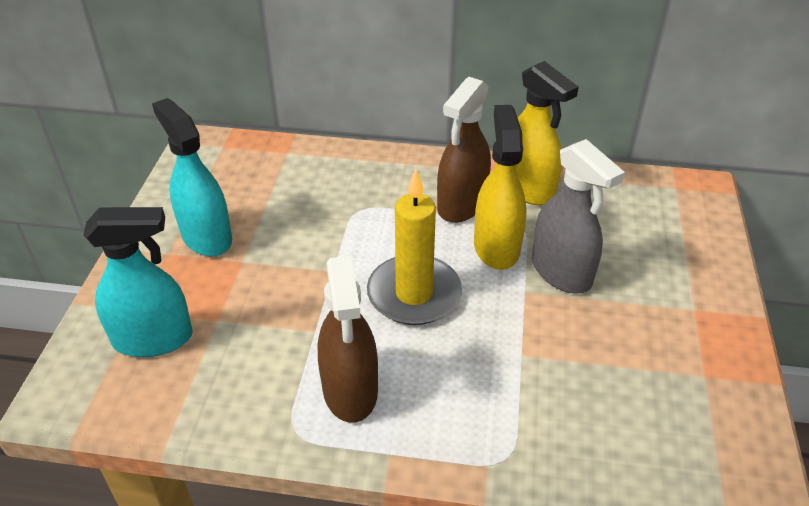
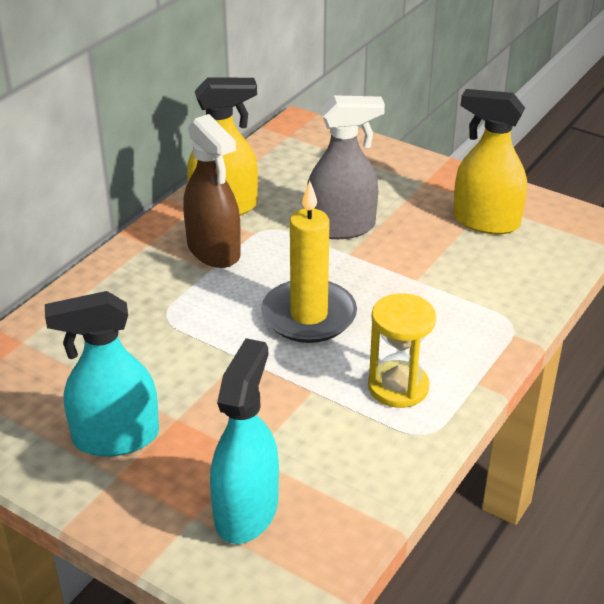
camera: 65 degrees left, 5 degrees down
(350, 390) = (398, 387): brown spray bottle -> yellow hourglass
(496, 247) = (285, 250): yellow spray bottle -> yellow spray bottle (485, 222)

